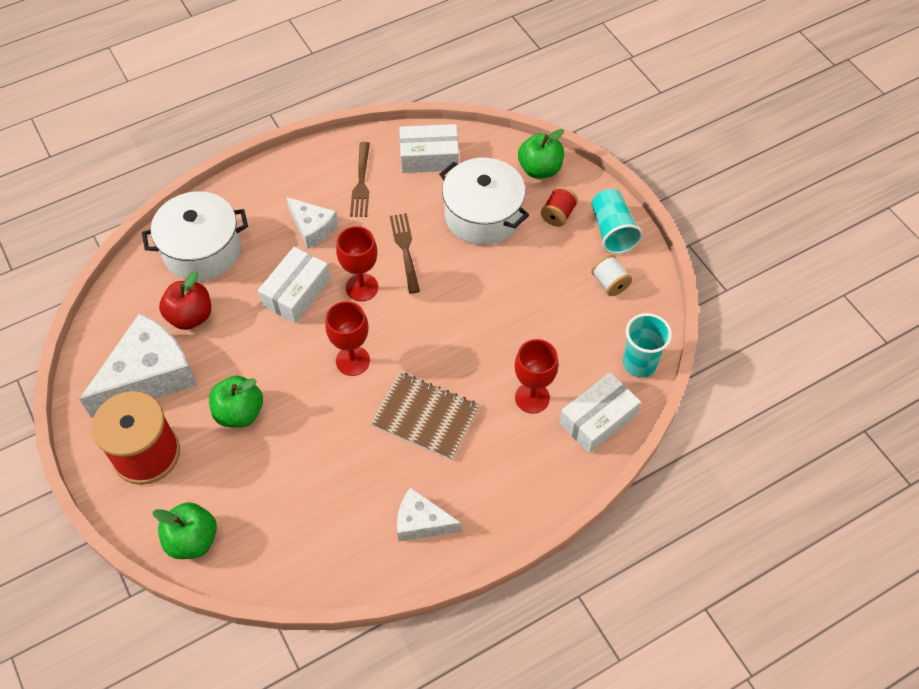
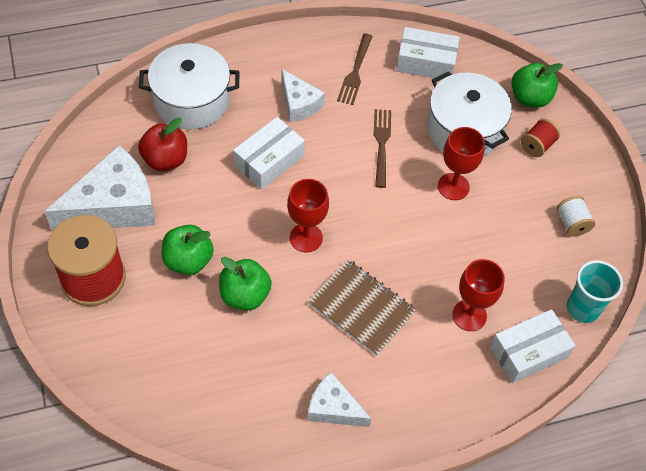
camera: 10 degrees right, 0 degrees up
(192, 540) = (115, 369): green apple -> green apple (245, 295)
(362, 287) = (331, 170): red goblet -> red goblet (453, 186)
(612, 231) = (586, 173): turquoise cup -> none

